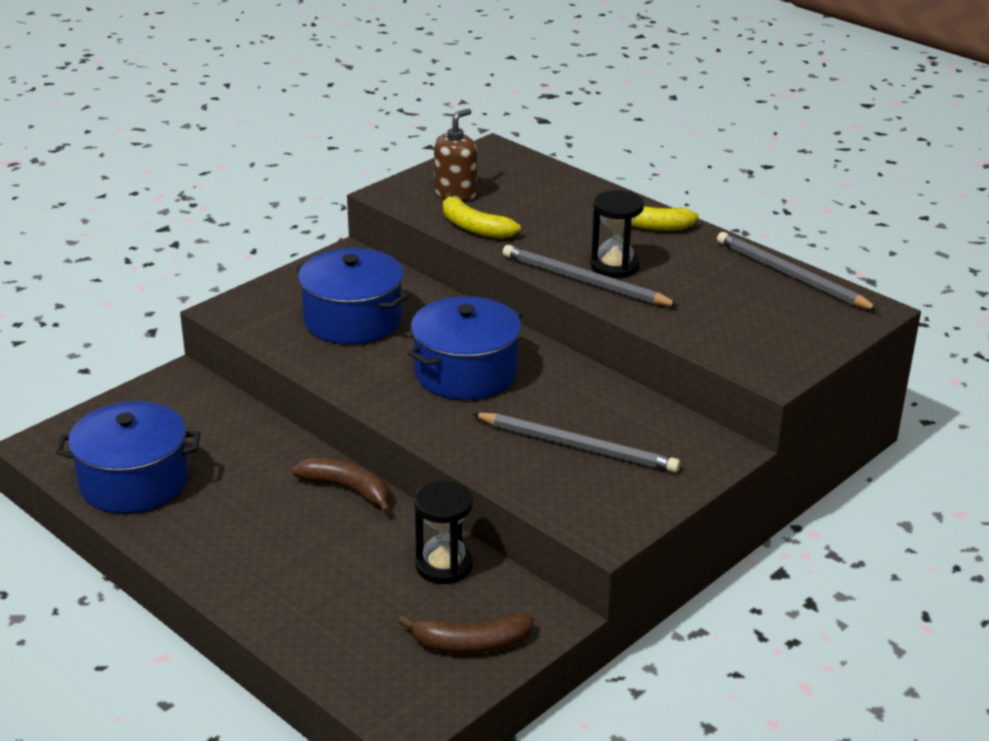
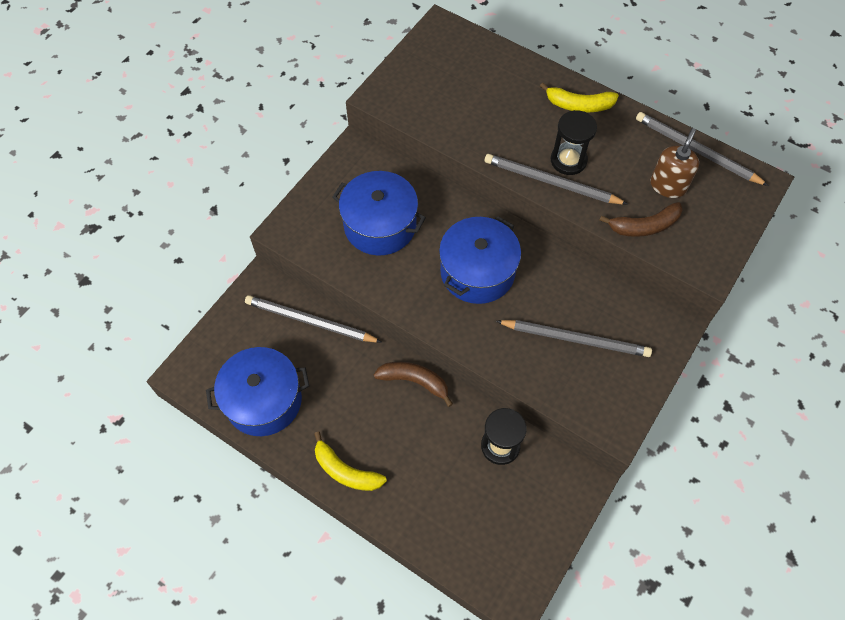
camera: 10 degrees left, 30 degrees up
(229, 418) = (310, 321): none -> grey pencil
(455, 193) = (428, 88): brown soap dispenser -> brown soap dispenser (668, 185)
(470, 644) = (537, 518): brown banana -> brown banana (644, 226)
(474, 227) = (453, 129): yellow banana -> yellow banana (345, 471)

